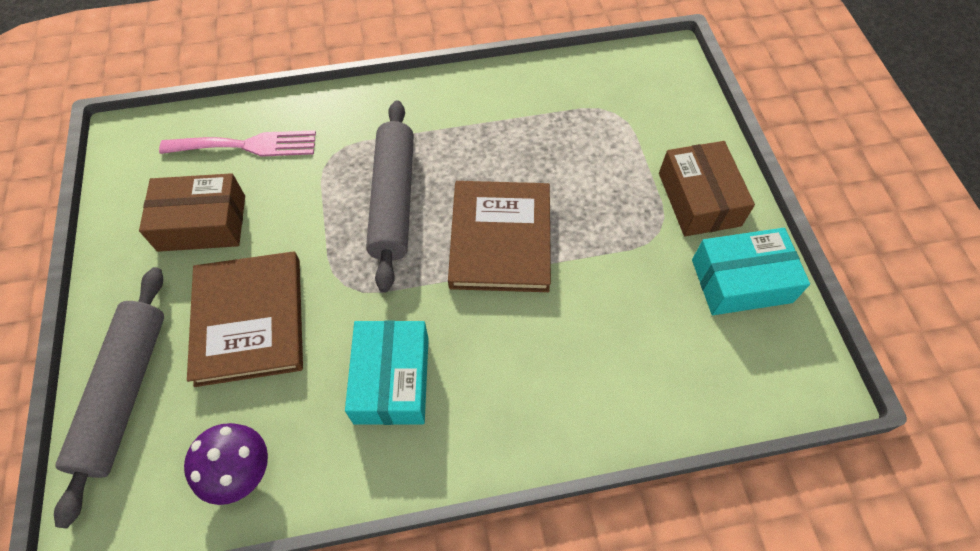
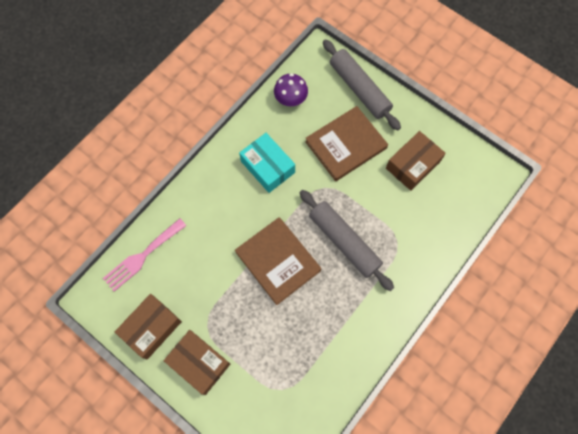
camera: 140 degrees right, 10 degrees up
(247, 145) = (440, 214): pink fork -> pink fork (142, 256)
(249, 320) = (345, 145): brown book -> brown book turned 75 degrees counterclockwise
(741, 281) = (151, 328): turquoise box -> brown box

